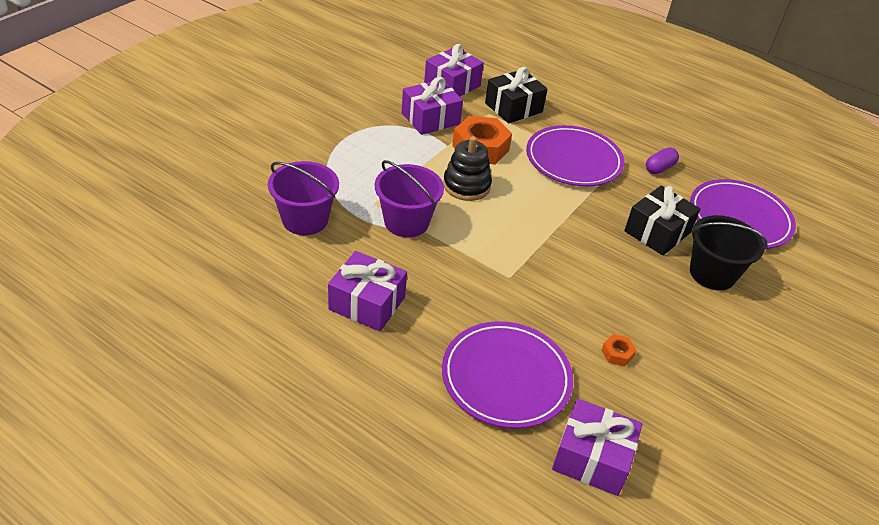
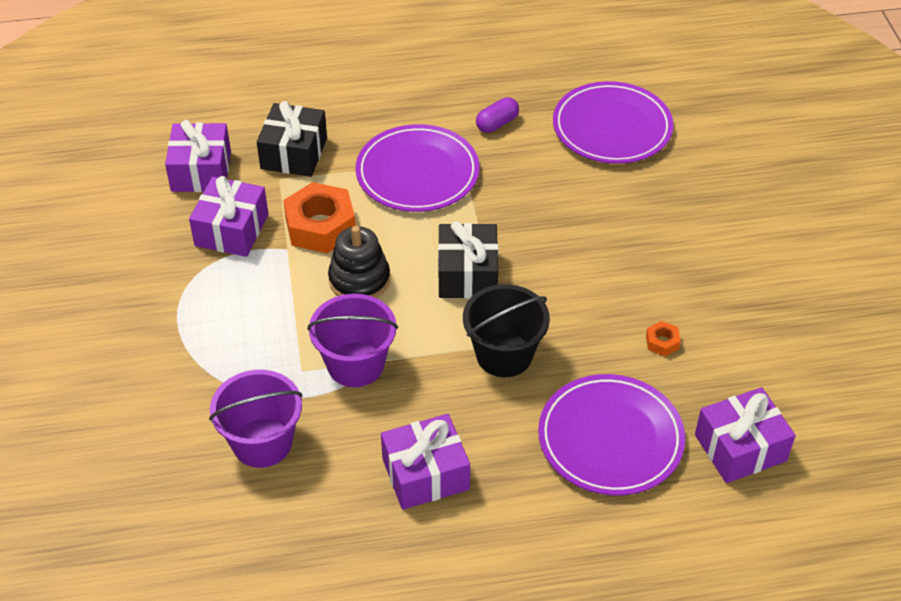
camera: 40 degrees left, 5 degrees up
(657, 232) = (567, 196): black gift -> black gift (467, 274)
(659, 168) = (497, 123): purple capsule -> purple capsule turned 45 degrees clockwise
(712, 273) = (649, 204): black bucket -> black bucket (504, 355)

